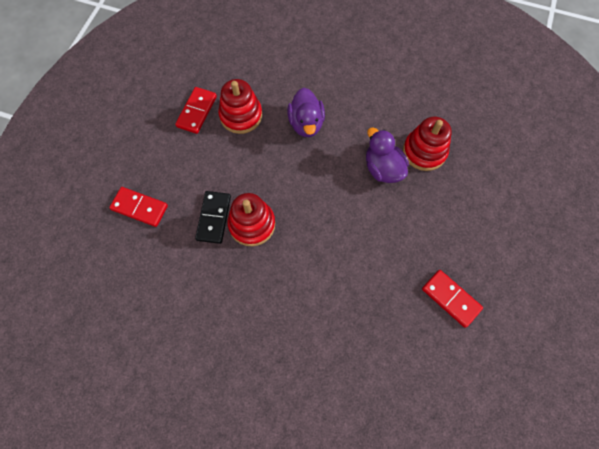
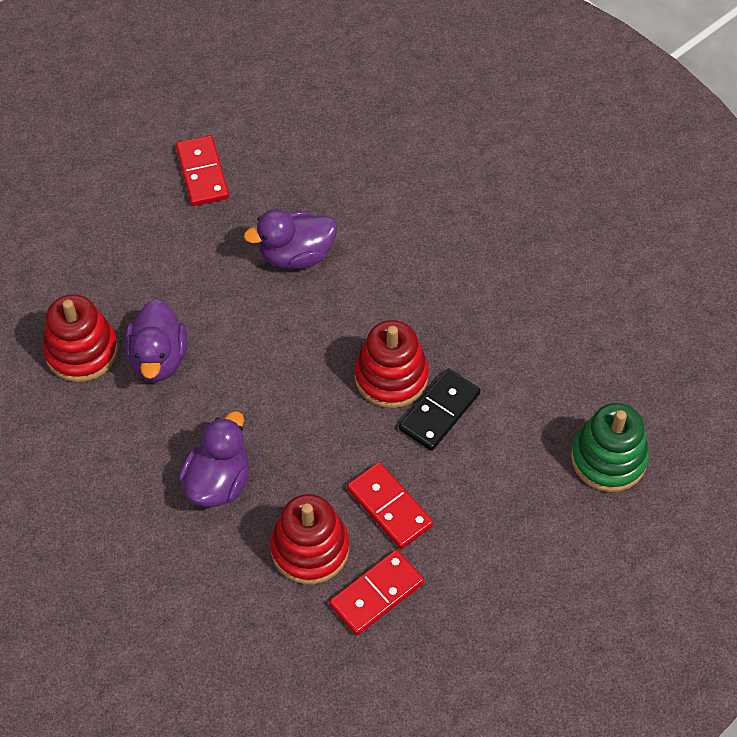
camera: 150 degrees left, 10 degrees down
(105, 240) = (608, 458): none -> green stacking toy
(139, 207) = (540, 480): red domino -> red domino (389, 507)
(354, 272) = (296, 255): none -> purple duck

